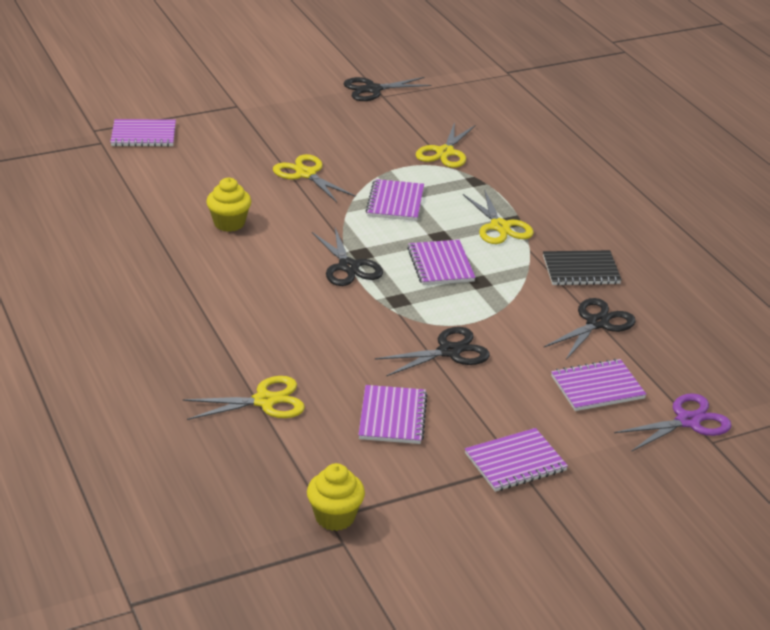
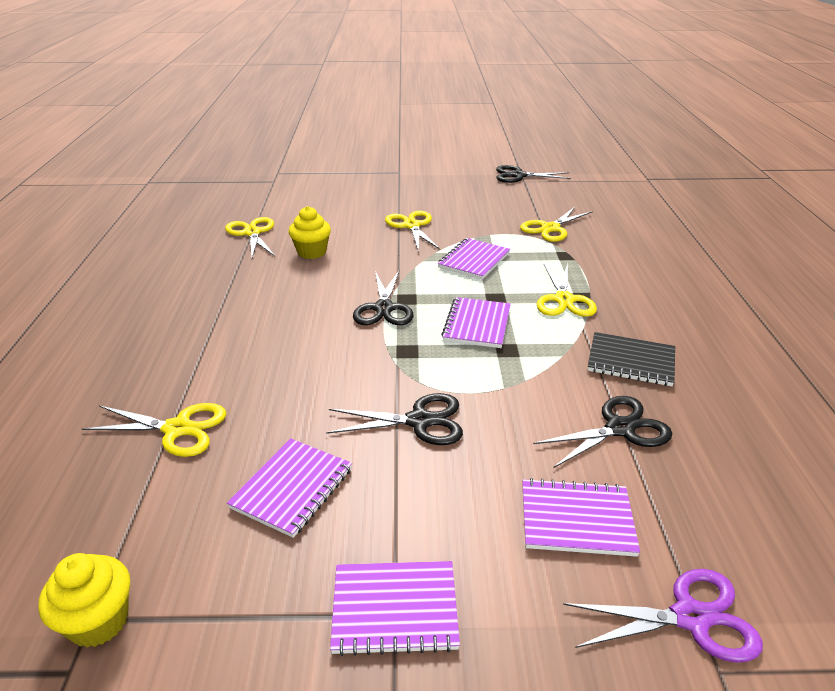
camera: 25 degrees right, 0 degrees up
(143, 135) = (309, 181): purple notebook -> none
(144, 213) = (252, 233): none -> yellow scissors

